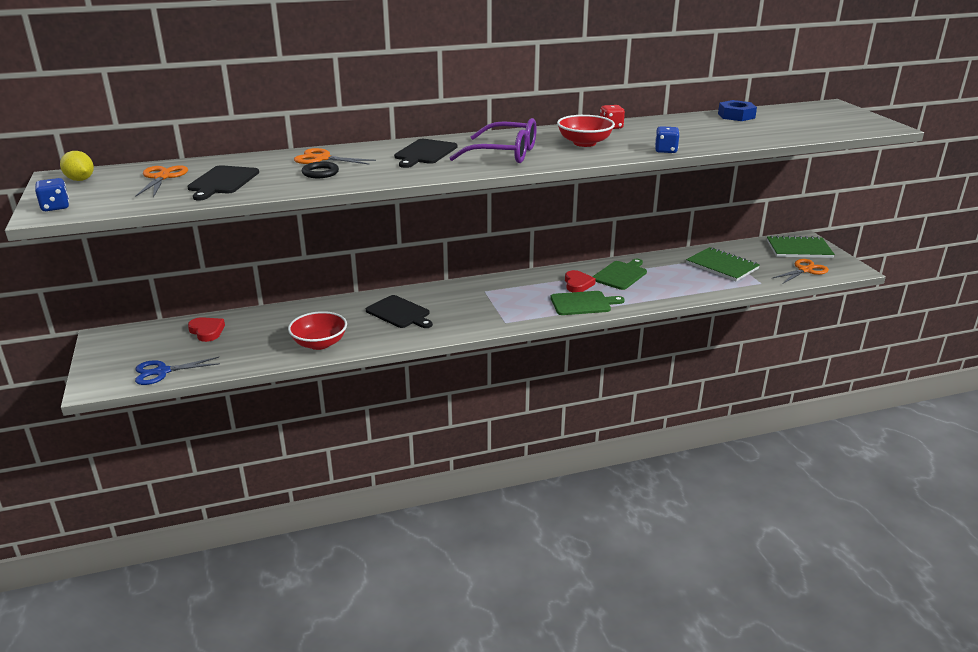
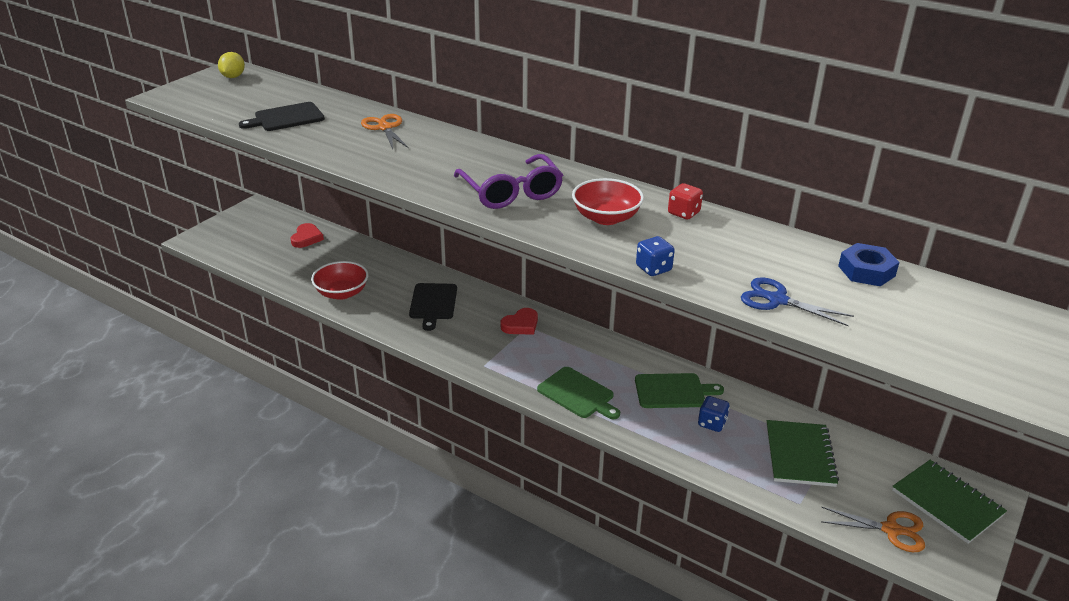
camera: 50 degrees right, 5 degrees up
(55, 207) = (175, 94): blue dice -> blue dice (712, 423)
(162, 177) = (269, 96): orange scissors -> none
(162, 372) = (235, 253): blue scissors -> blue scissors (777, 300)
(320, 173) = (351, 141): black ring -> none
(424, 153) = (459, 159): black cutting board -> none
(577, 284) = (614, 373): red heart -> red heart (521, 325)

